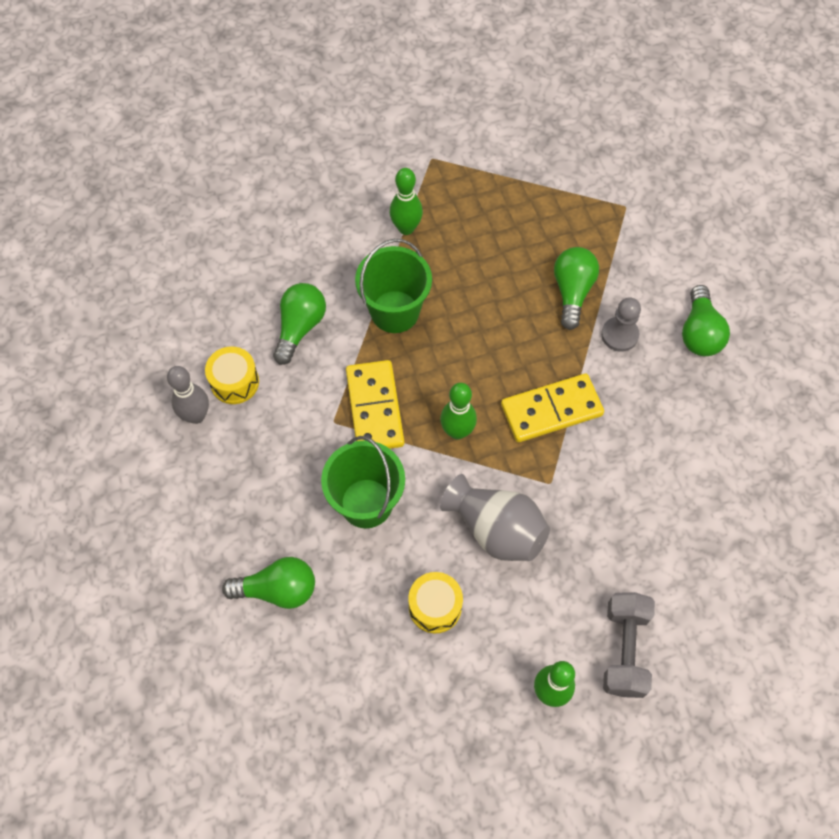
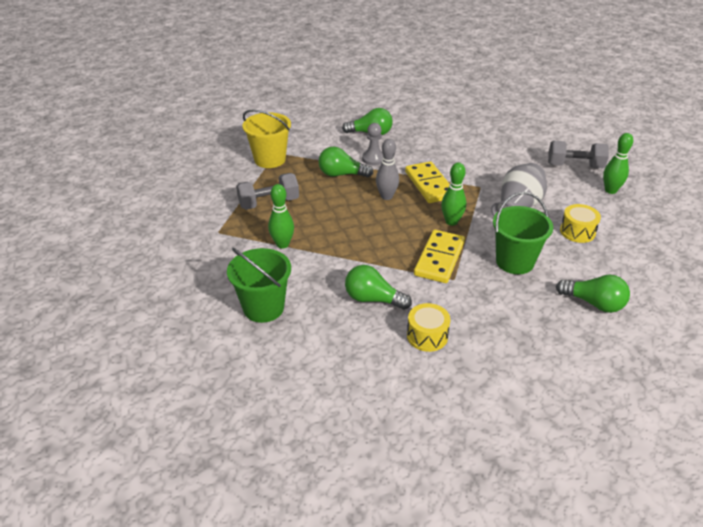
camera: 90 degrees left, 25 degrees down
(196, 416) = (462, 359): grey bowling pin -> grey bowling pin (386, 196)
(278, 589) = (594, 303): green light bulb -> green light bulb turned 120 degrees clockwise
(374, 408) = (439, 259): yellow domino -> yellow domino turned 60 degrees counterclockwise
(395, 311) = (357, 249): green bucket -> green bucket (263, 308)
(496, 206) = (269, 203): none -> grey dumbbell
(606, 199) = (270, 159): none -> yellow bucket

